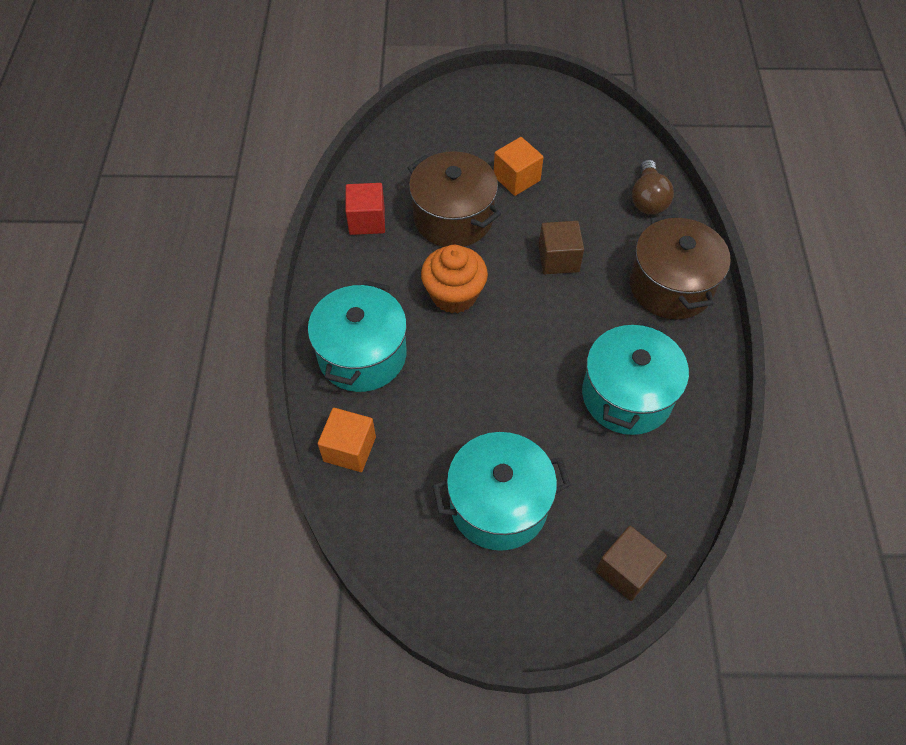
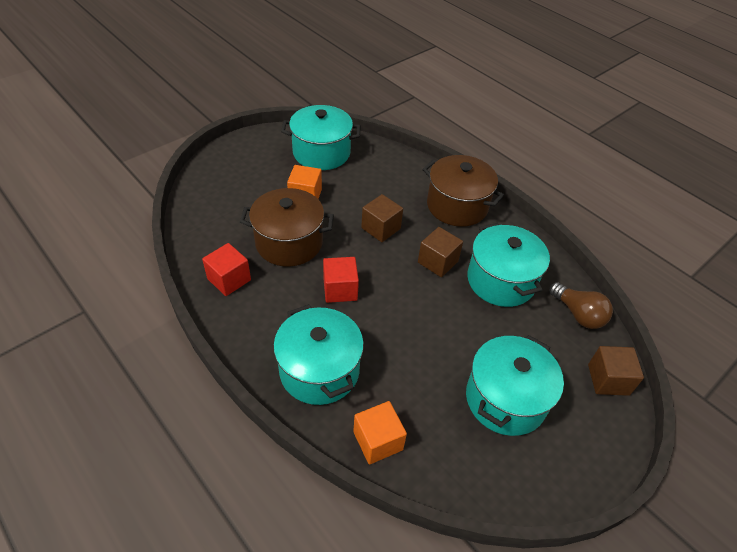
camera: 45 degrees left, 10 degrees down
(454, 295) = (340, 289): orange cupcake -> red cube
(580, 331) = (438, 262): none -> brown cube
(582, 139) = (321, 153): none -> turquoise pot
(648, 199) = (394, 166): brown light bulb -> brown light bulb (578, 314)

